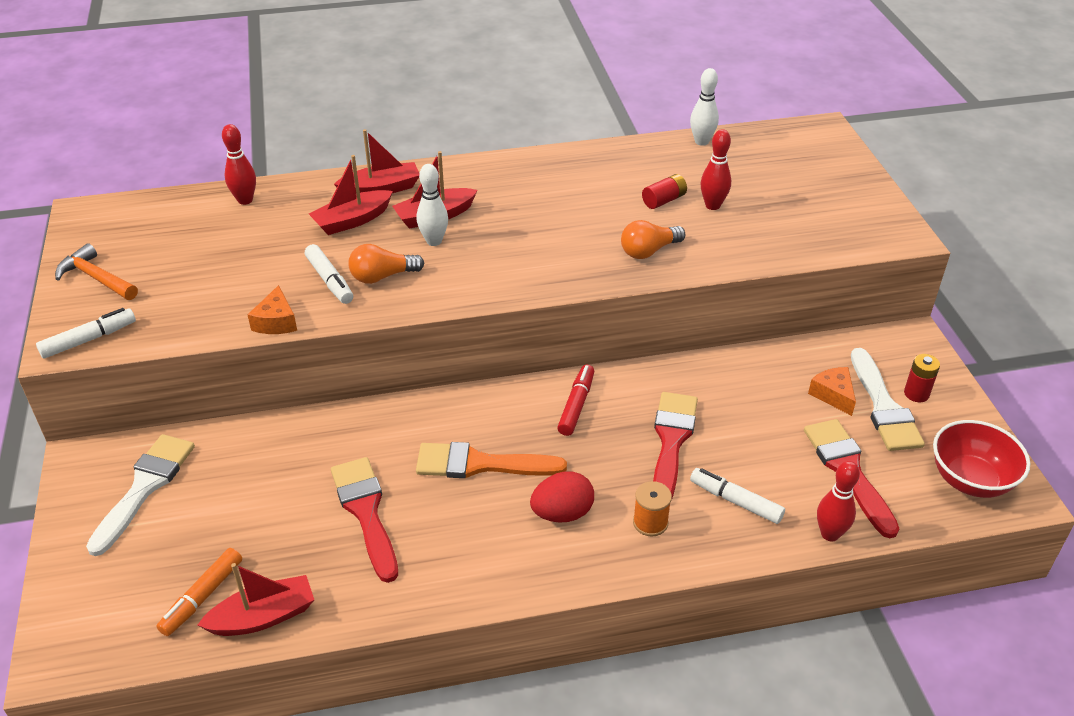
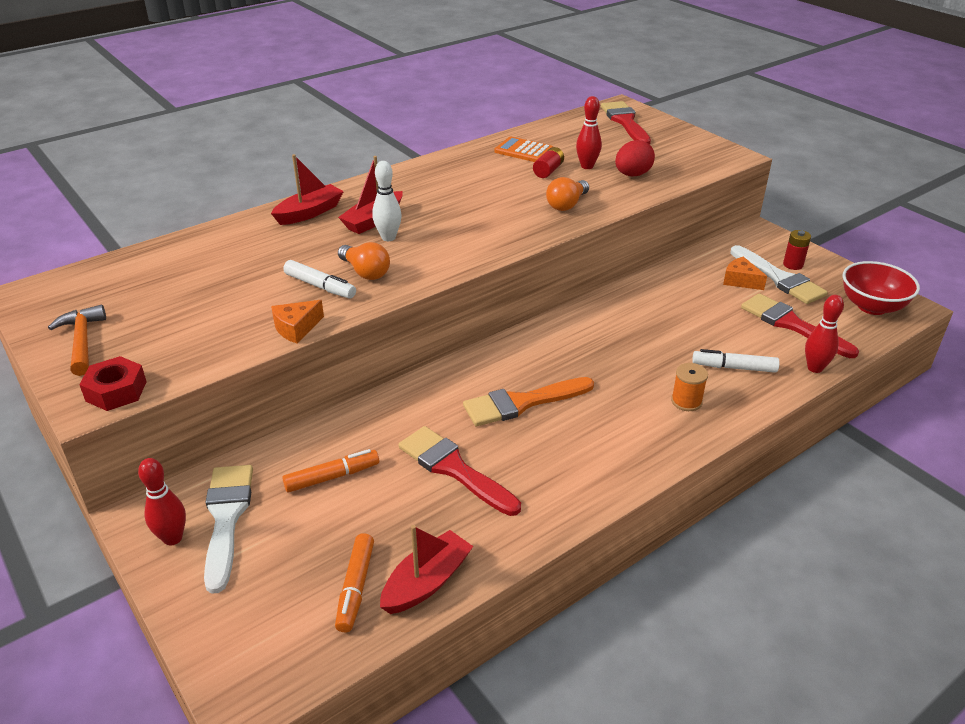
camera: 25 degrees left, 5 degrees down
(89, 339) = (116, 391): white marker -> red nut
(96, 278) = (82, 341): orange hammer -> orange hammer turned 60 degrees clockwise
(245, 200) = (187, 248): red bowling pin -> red bowling pin (172, 538)
(255, 480) = (332, 477): none -> orange marker
(276, 322) = (296, 328): orange cheese -> orange cheese turned 75 degrees clockwise
(352, 220) = (303, 240): red boat -> none
(382, 276) = (365, 272): orange light bulb -> orange light bulb turned 90 degrees counterclockwise
(562, 513) = (615, 417): red egg -> red egg (632, 175)
(576, 405) = (564, 339): red marker -> none
(658, 166) = (523, 151): none -> orange calculator
(671, 441) = (655, 342): red brush -> red brush (625, 122)
(701, 141) = (542, 130): white bowling pin -> none

